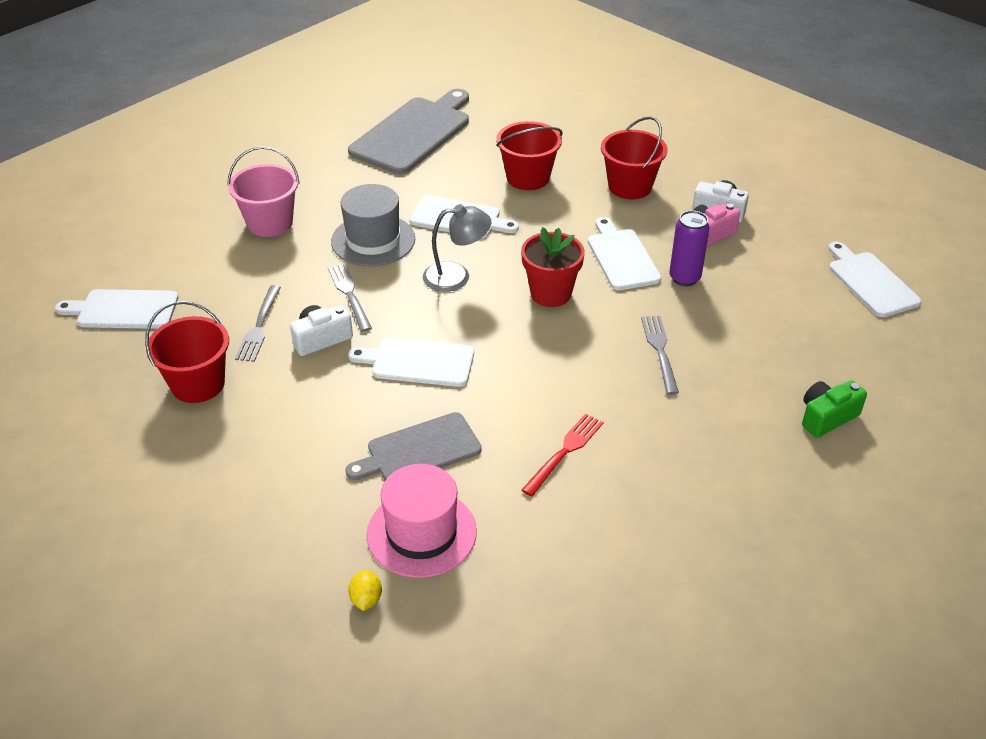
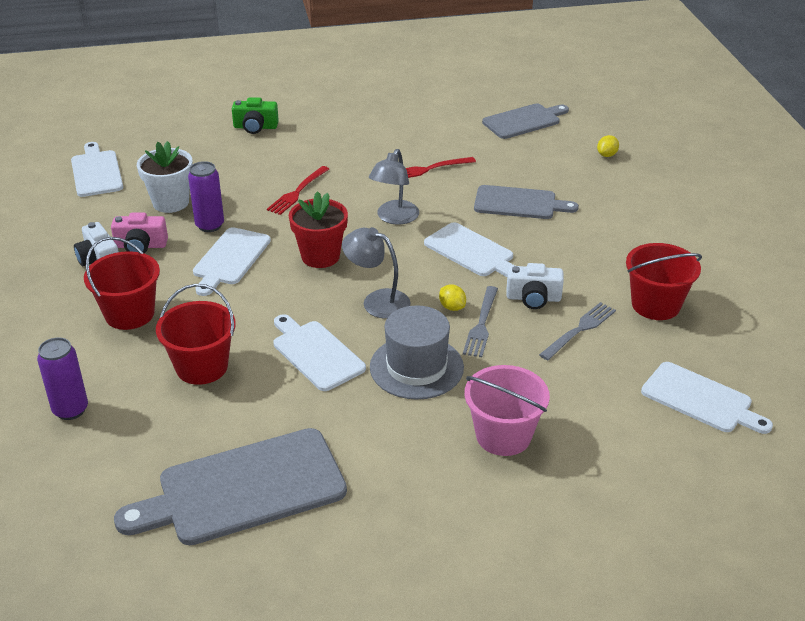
camera: 145 degrees left, 5 degrees down
(388, 298) = (452, 307): none -> yellow lemon
(421, 533) = (552, 168): pink hat -> none
(529, 616) = (524, 121): none -> grey cutting board
(531, 366) = (394, 218): none -> grey lamp
(573, 125) = (70, 410): none -> purple can
(660, 351) = (297, 192): grey fork -> red fork
(753, 283) = (171, 202): none -> white flower pot
(870, 282) = (96, 172): white cutting board -> white cutting board turned 150 degrees clockwise

